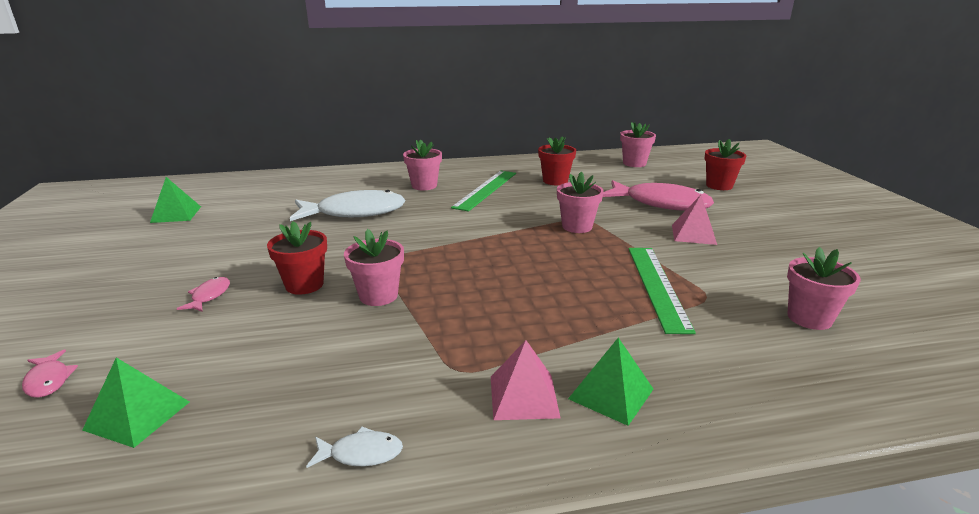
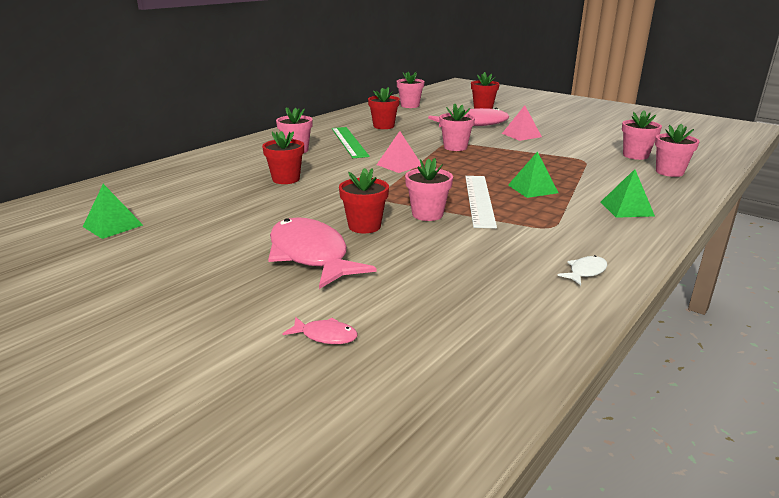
camera: 40 degrees left, 0 degrees up
(137, 415) = (438, 317): green pyramid -> green pyramid (532, 189)
(209, 296) = (311, 255): pink fish -> pink fish, size x2.40
(355, 212) = (286, 179): white fish -> red flower pot
(462, 300) = (479, 200): none -> white ruler
(523, 396) = (598, 224): pink pyramid -> pink pyramid (399, 165)
(657, 286) = (555, 162): green ruler -> none
(813, 367) = (669, 172): none -> pink flower pot

